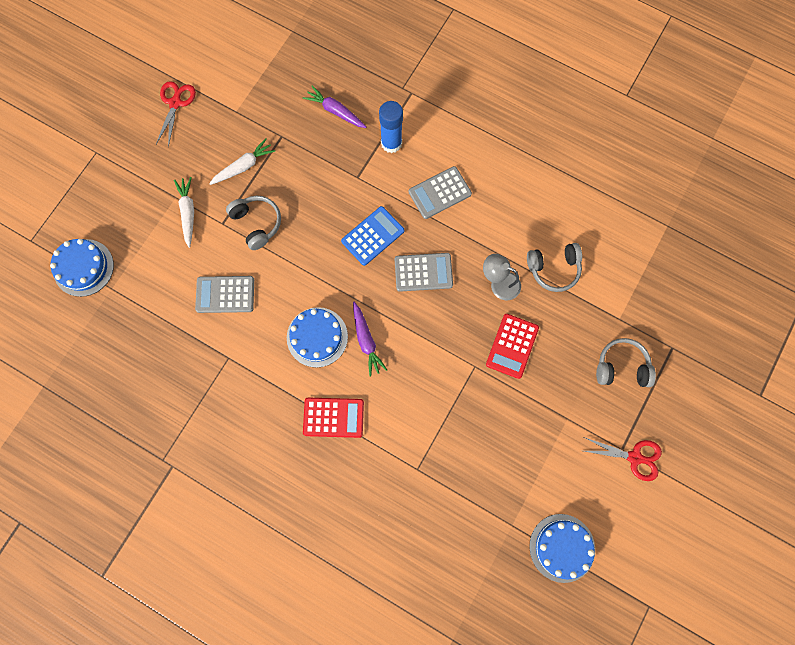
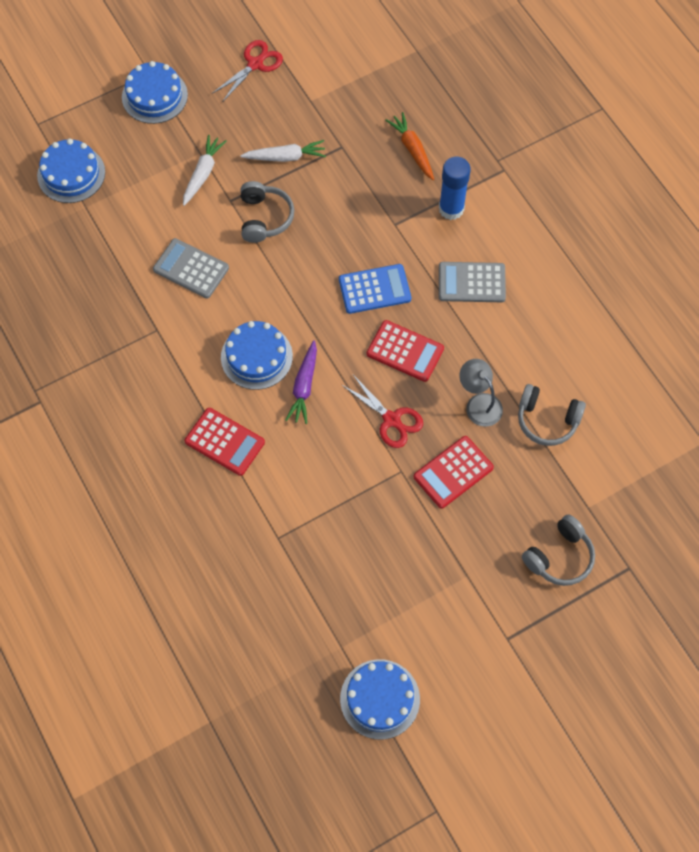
camera: 30 degrees right, 10 degrees down
(111, 169) = (154, 96): none -> blue cake
(335, 111) = (412, 149): purple carrot -> orange carrot
(423, 272) = (405, 351): grey calculator -> red calculator
(621, 367) = (559, 557): grey headphones -> grey headphones turned 105 degrees clockwise
(634, 457) = (515, 654): red scissors -> red scissors (391, 420)

